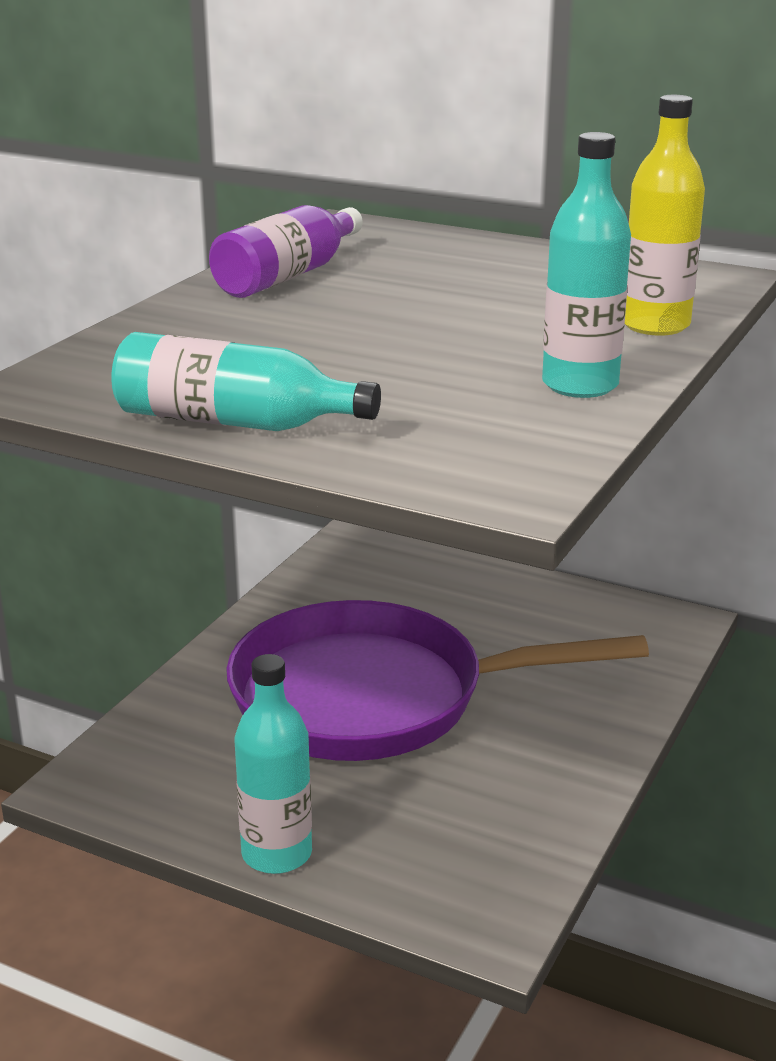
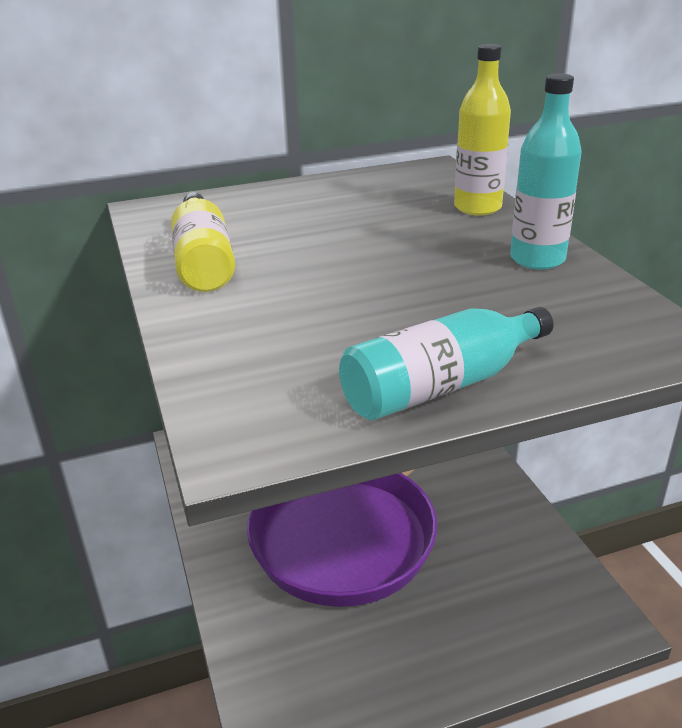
camera: 45 degrees left, 5 degrees up
(277, 853) = (455, 676): turquoise bottle -> none
(288, 276) = (203, 261): purple bottle -> yellow bottle

